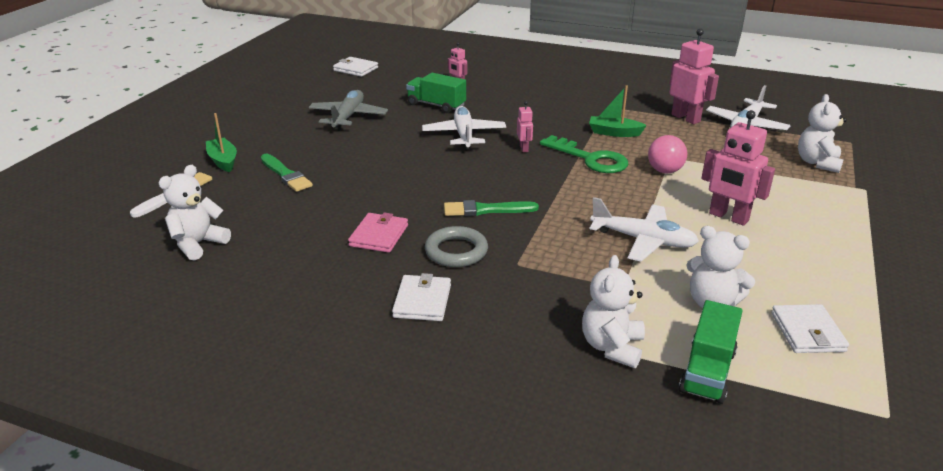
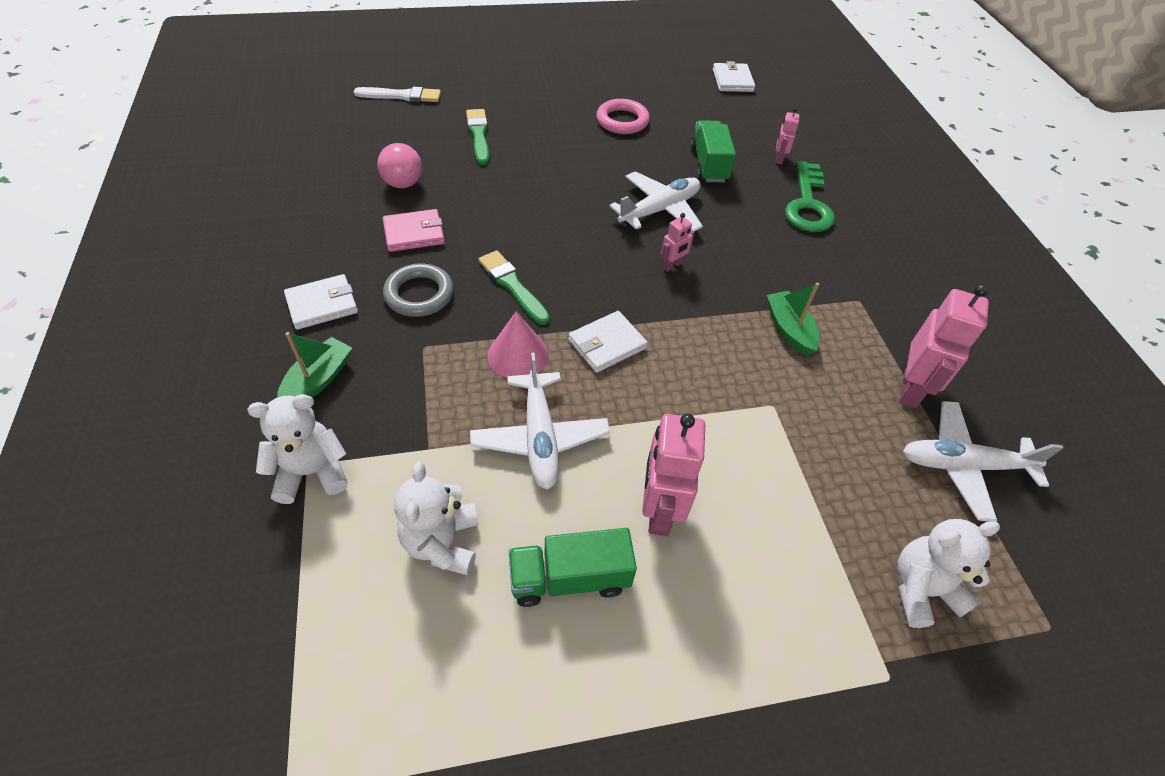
camera: 55 degrees right, 20 degrees up
(198, 244) = (336, 142): white teddy bear -> none
(223, 161) = (474, 92): green boat -> green boat (318, 379)
(286, 175) = (479, 135): green brush -> green brush turned 150 degrees clockwise
(348, 117) = (622, 121): grey plane -> pink ring
(559, 227) = (518, 355): none -> pink cone
(590, 159) = (698, 329): green key -> green key (807, 204)
(664, 171) = (730, 409): pink ball -> pink ball (403, 184)
(707, 371) = (303, 572): green truck -> green truck (569, 578)
(807, 332) = (430, 664): white wallet -> white wallet (607, 344)

